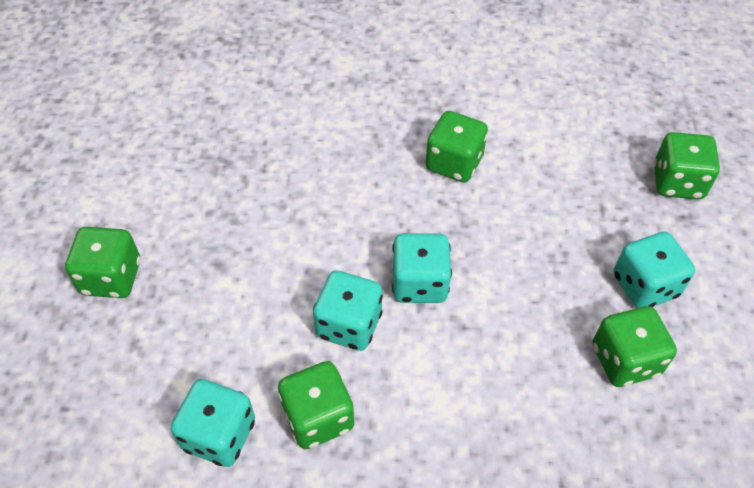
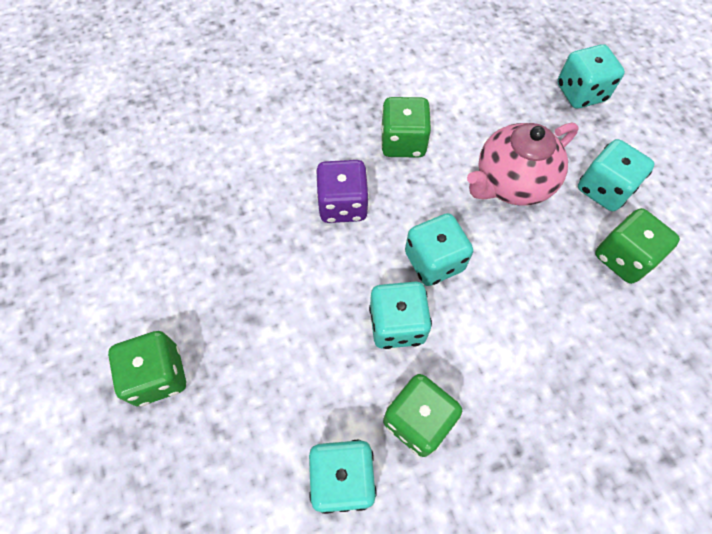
camera: 25 degrees left, 10 degrees up
(360, 198) = (342, 205): none -> purple dice
(545, 242) = (511, 183): none -> pink teapot
(677, 182) = (580, 93): green dice -> turquoise dice

